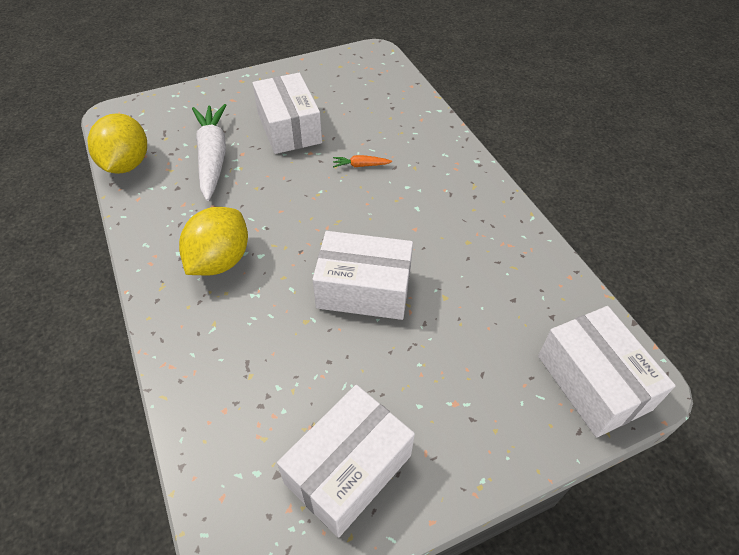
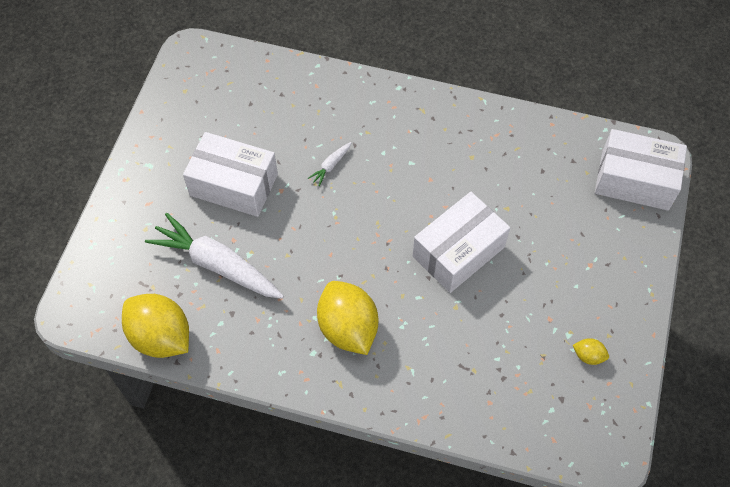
camera: 50 degrees left, 10 degrees up
(348, 469) = (588, 356): white box -> yellow lemon
(360, 165) = (331, 166): orange carrot -> white carrot

